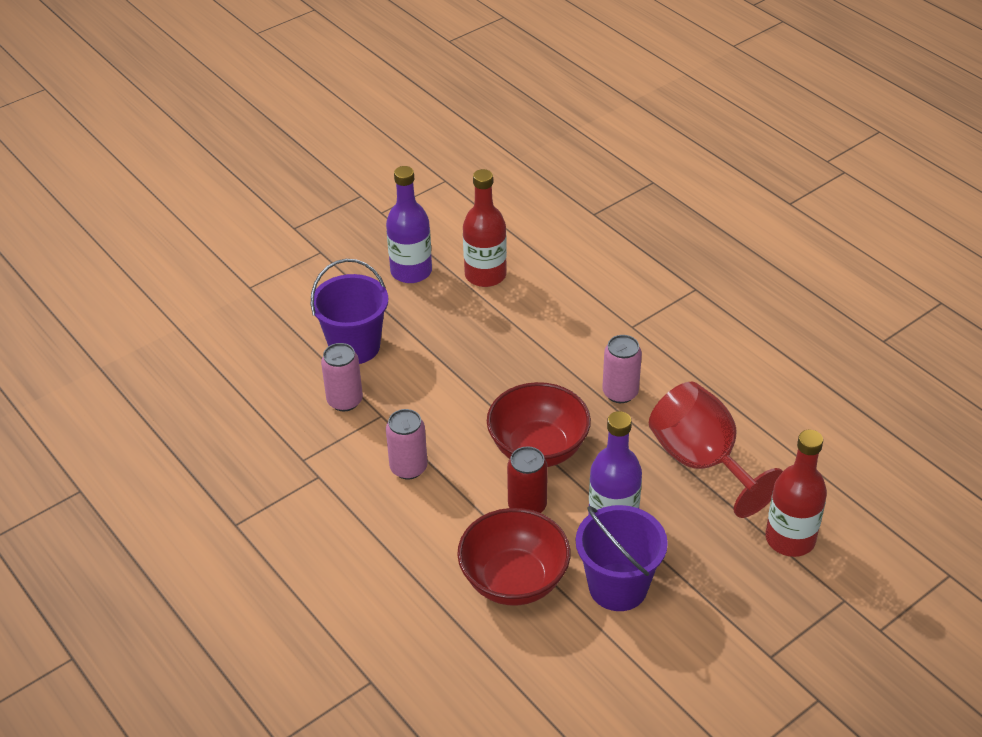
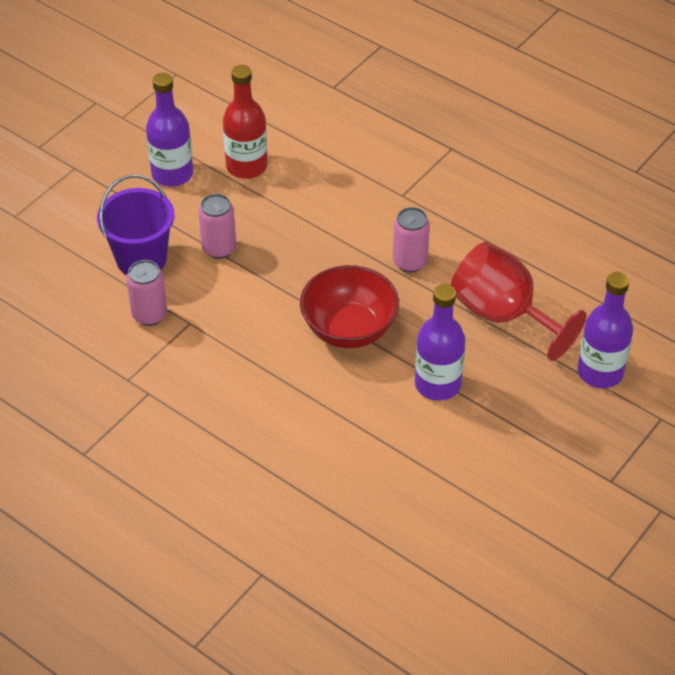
camera: 15 degrees left, 5 degrees up
(408, 468) = (232, 369): pink can -> pink can (219, 248)
(514, 580) = (364, 456): red bowl -> none
(527, 506) = (355, 385): red can -> none
(618, 587) = (460, 444): purple bucket -> none
(790, 539) = (600, 372): red bottle -> purple bottle

